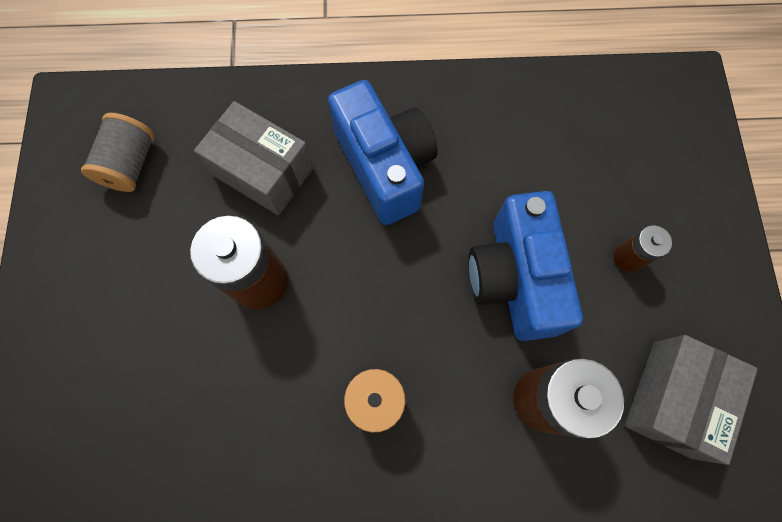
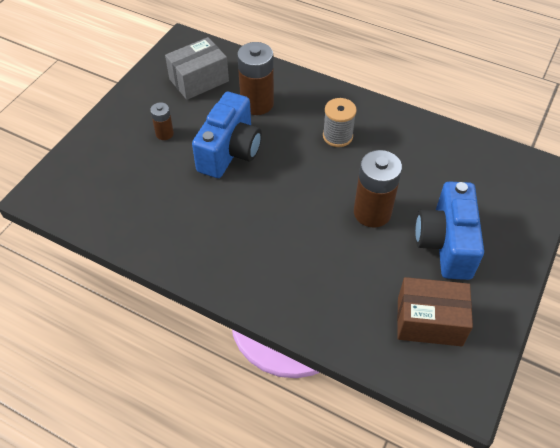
camera: 150 degrees left, 20 degrees down
(131, 164) = (429, 321): grey spool -> brown box
(263, 171) = (339, 272): grey box -> none
(385, 166) = (259, 237): blue camera -> blue camera (445, 244)

